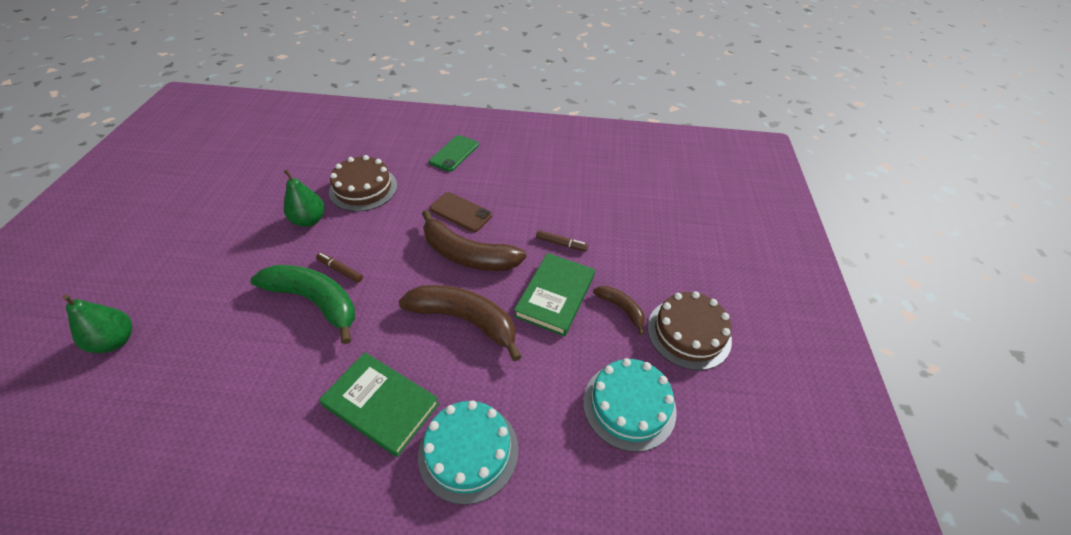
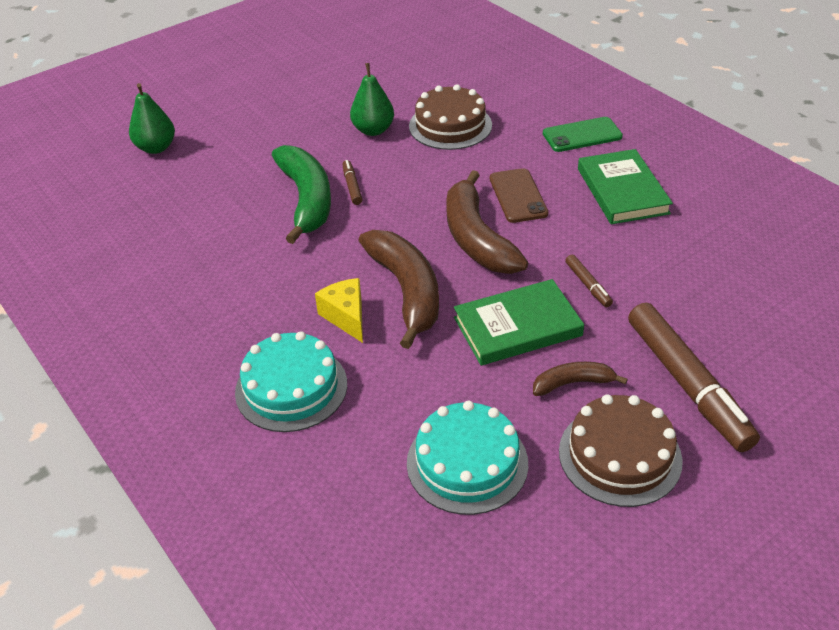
camera: 50 degrees right, 5 degrees down
(381, 404) = (269, 308): green book -> green book (622, 191)
(446, 368) = (346, 317): none -> yellow cheese
(621, 309) = (573, 383): brown banana -> brown banana turned 105 degrees counterclockwise
(669, 268) = (687, 384): none -> brown marker

